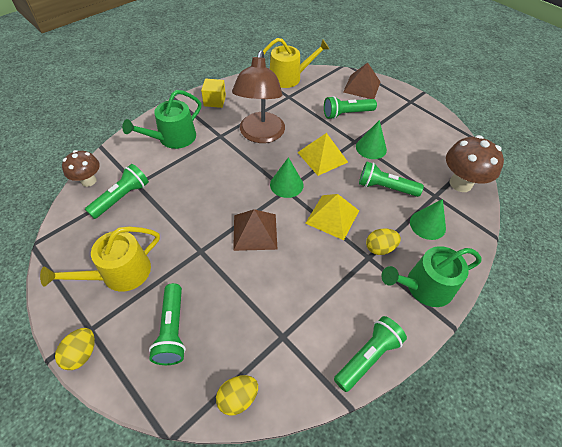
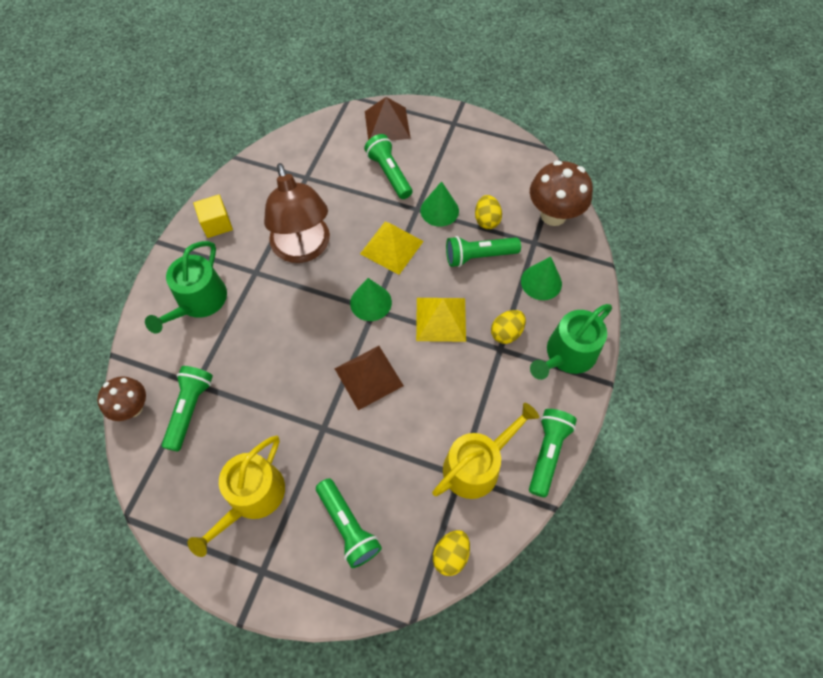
camera: 25 degrees left, 10 degrees up
(82, 353) = (271, 598): yellow egg -> yellow egg (486, 220)
(289, 77) = (290, 147): yellow watering can -> yellow watering can (476, 465)
(347, 114) = (389, 173): green flashlight -> green flashlight turned 105 degrees clockwise

